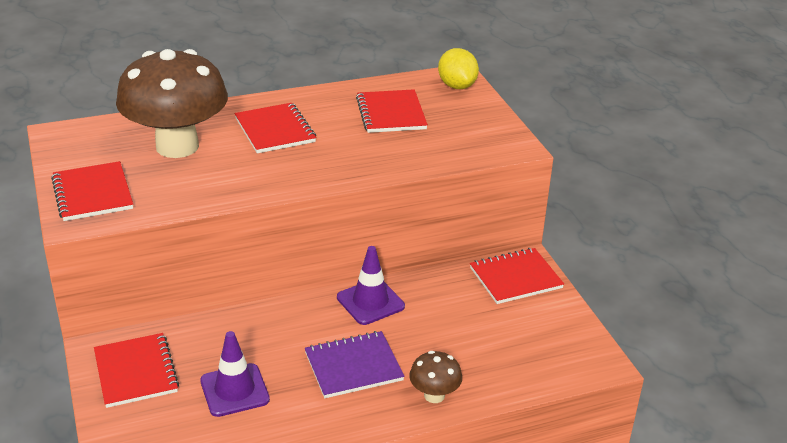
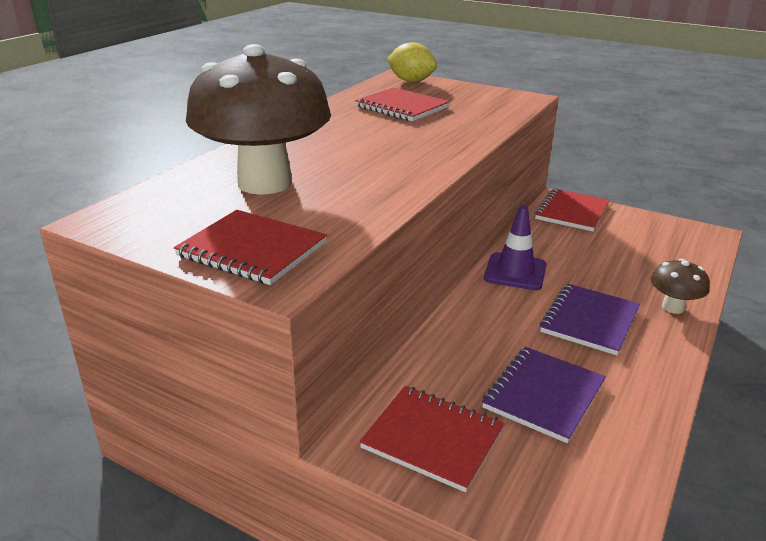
camera: 40 degrees left, 5 degrees down
(234, 390) = (543, 395): purple traffic cone -> purple notebook
(275, 130) = (333, 143): red notebook -> none

